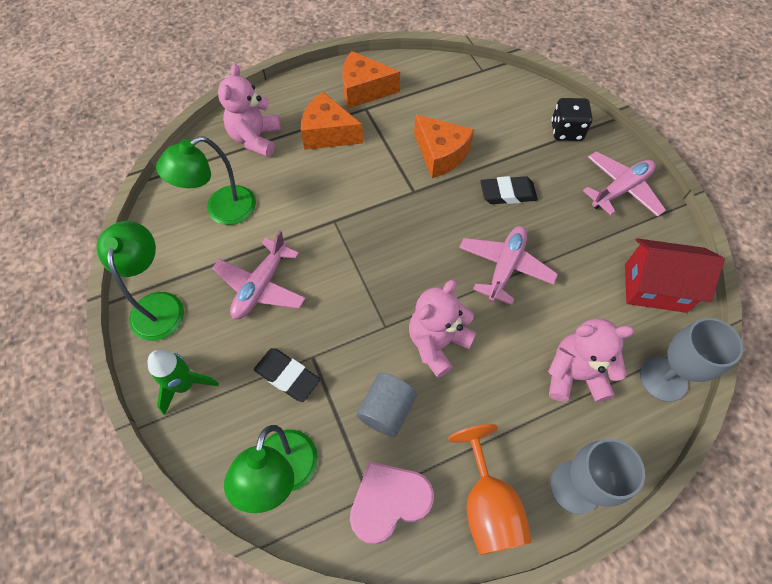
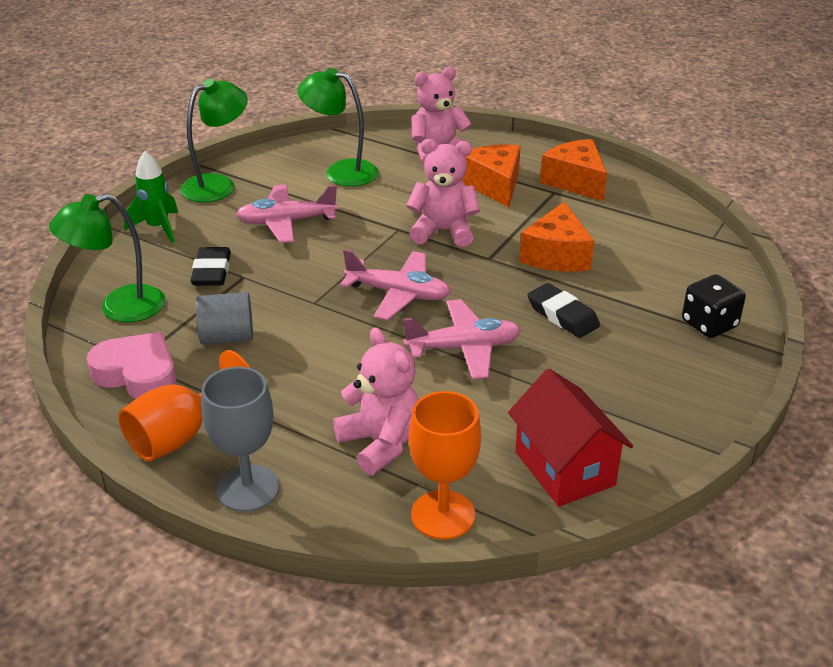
camera: 55 degrees right, 25 degrees down
(437, 343) = (327, 339): pink teddy bear -> pink teddy bear (443, 231)
(620, 190) = (677, 394): pink plane -> pink plane (398, 294)
(663, 379) = (443, 515): grey goblet -> orange goblet

